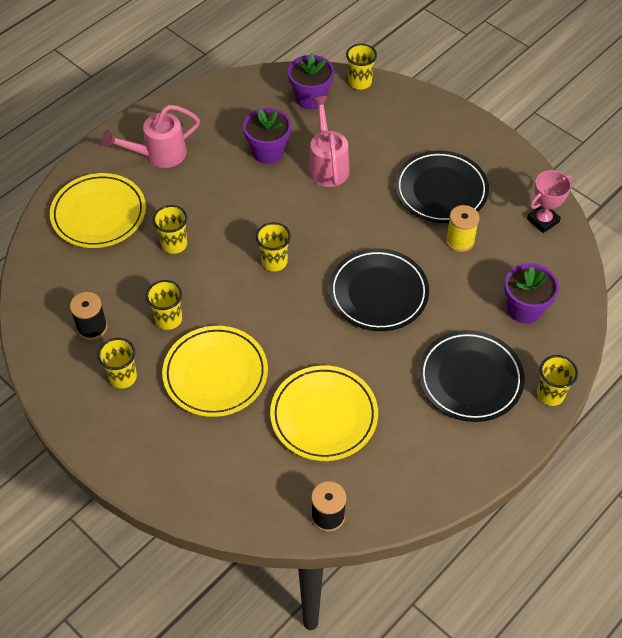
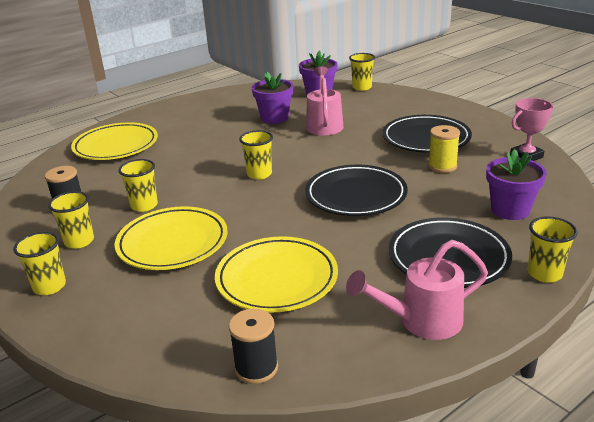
camera: 10 degrees right, 25 degrees down
(159, 154) = (182, 118): pink watering can -> pink watering can (422, 321)
(174, 244) = (172, 163): yellow cup -> yellow cup (49, 286)

